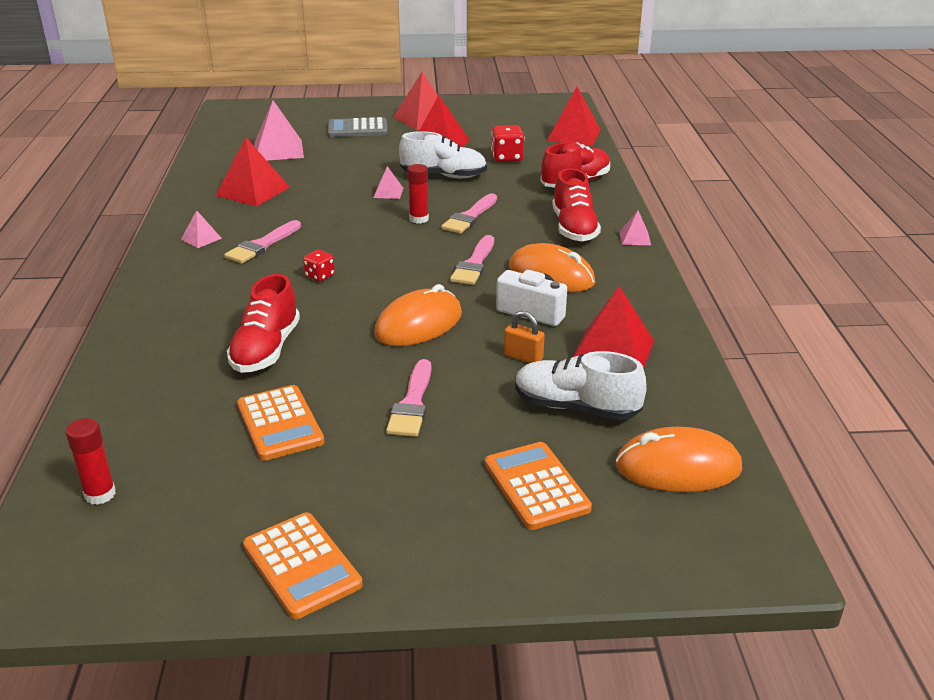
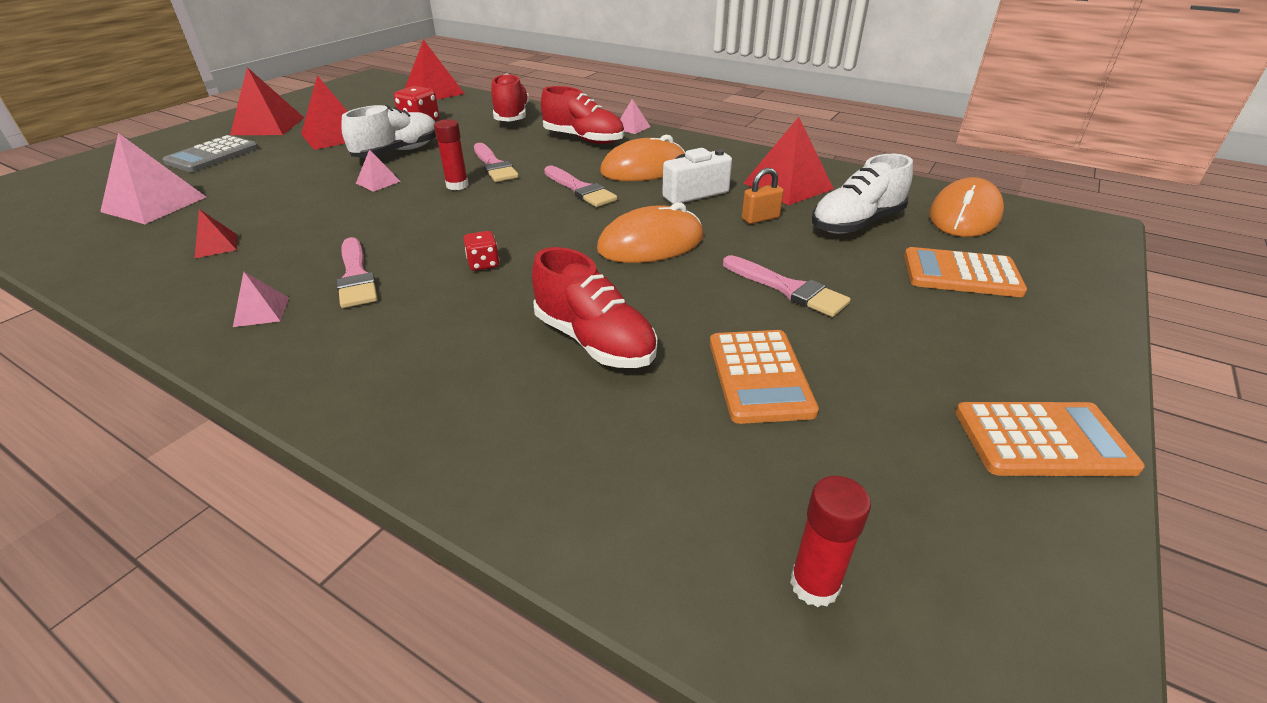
camera: 55 degrees left, 5 degrees up
(253, 191) = (216, 246): red pyramid -> red pyramid, size x0.50
(280, 423) = (759, 376): orange calculator -> orange calculator turned 75 degrees clockwise
(419, 324) = (651, 243): orange mouse -> orange mouse turned 75 degrees clockwise

